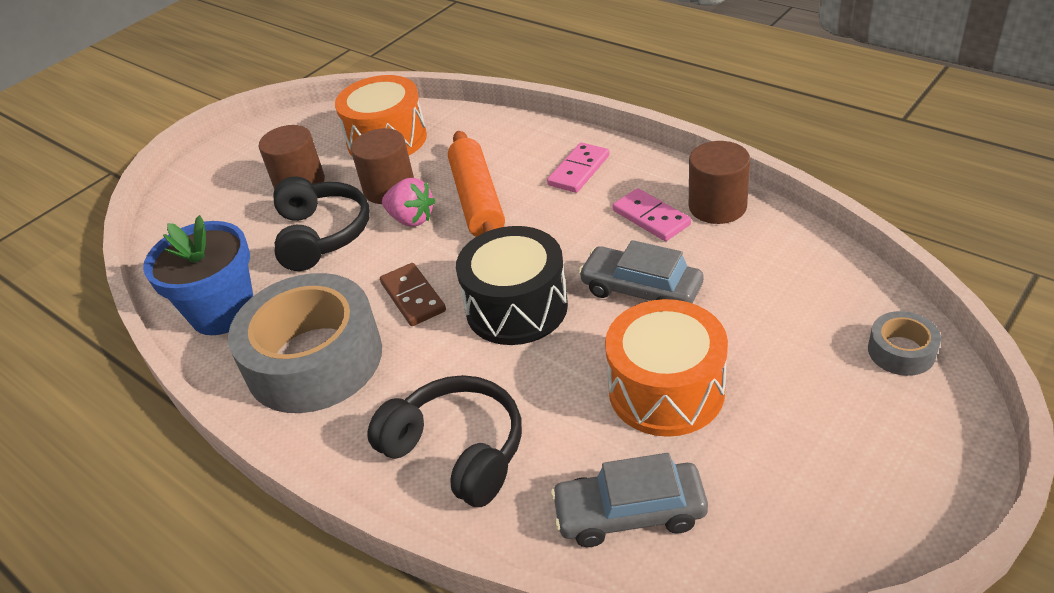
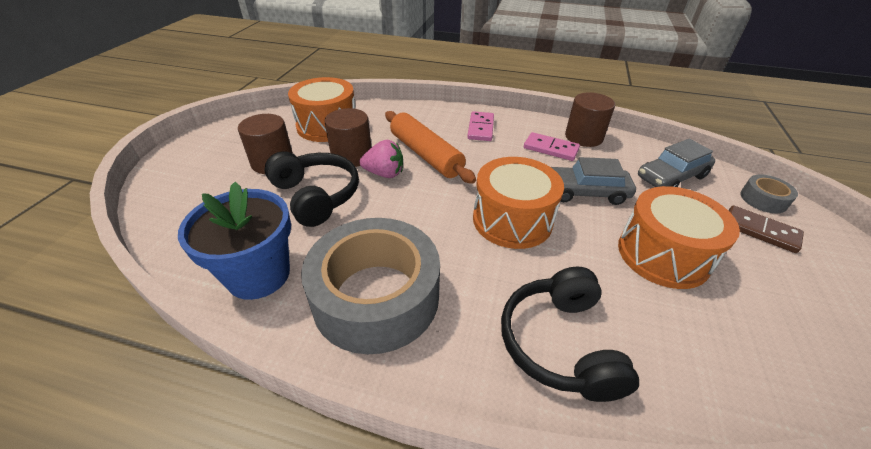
camera: 30 degrees left, 0 degrees up
(413, 297) = (427, 228): brown domino -> brown domino (760, 231)
(457, 450) = (560, 343): black headphones -> black headphones turned 105 degrees counterclockwise
(516, 307) = (512, 220): black drum -> orange drum
(629, 513) = (729, 355): grey car -> grey car (671, 177)

